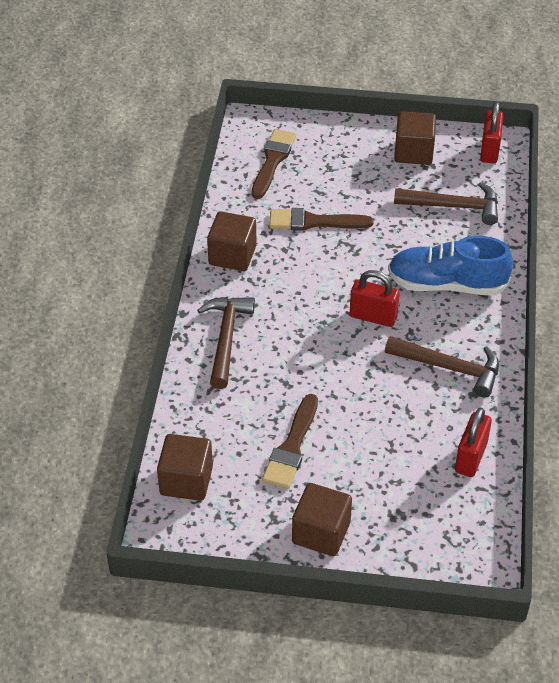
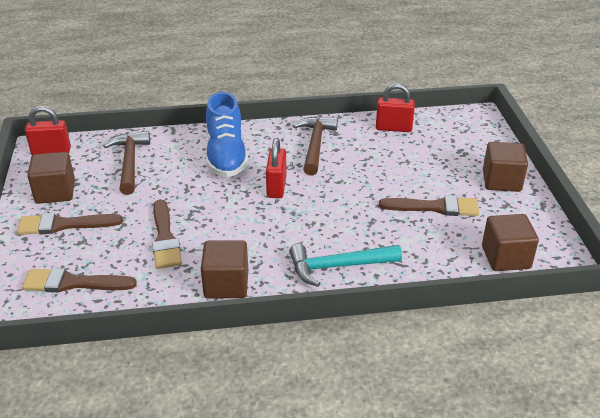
camera: 105 degrees left, 10 degrees down
(226, 338) = (337, 266): brown hammer -> turquoise hammer
(358, 157) = (64, 225): none -> brown brush

